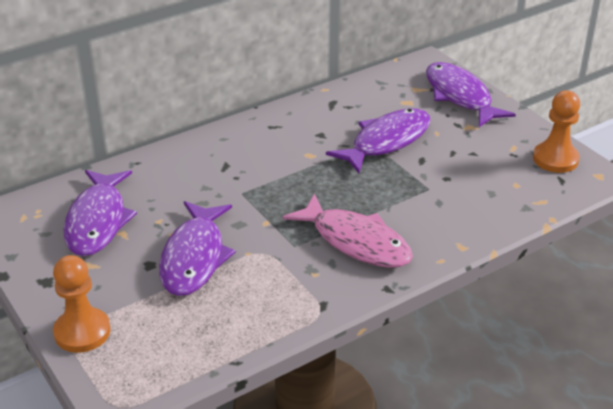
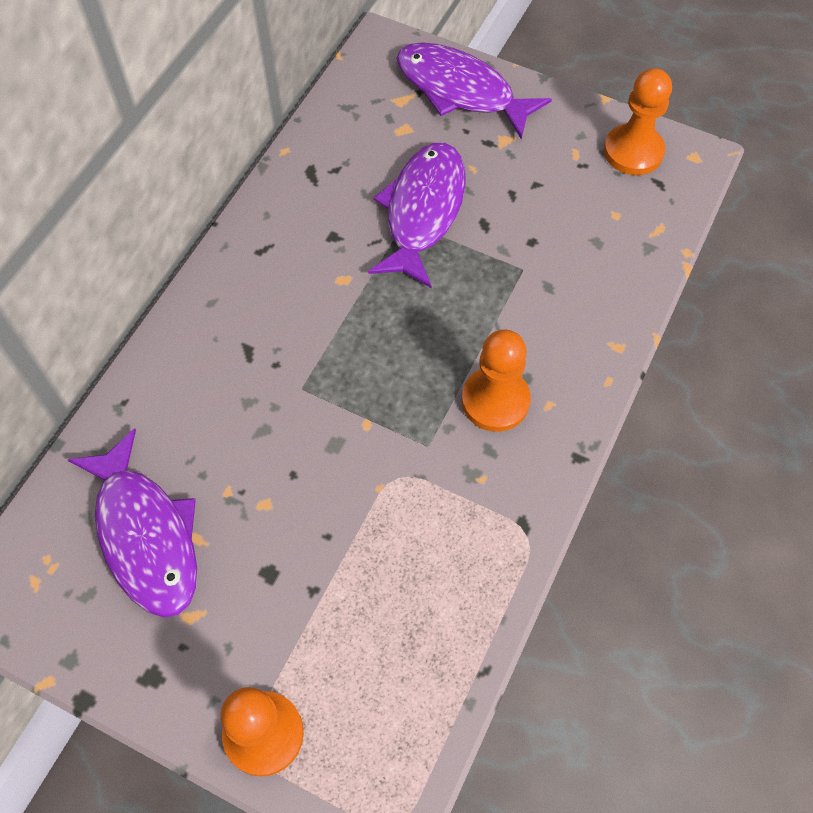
camera: 30 degrees left, 25 degrees up
(194, 257) = (318, 531): purple fish -> none
(356, 241) = (495, 401): pink fish -> orange pawn

